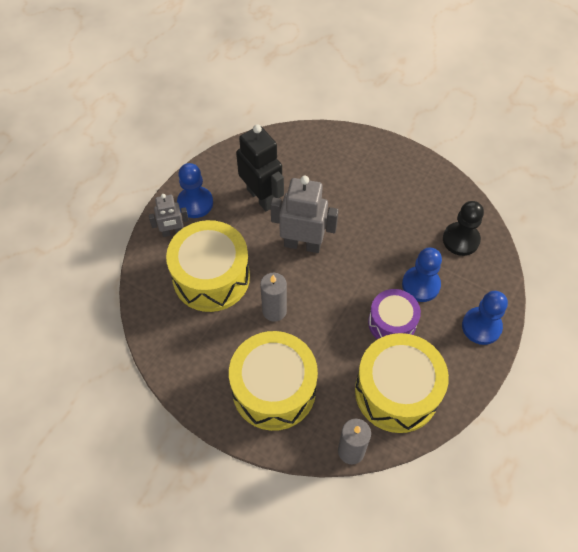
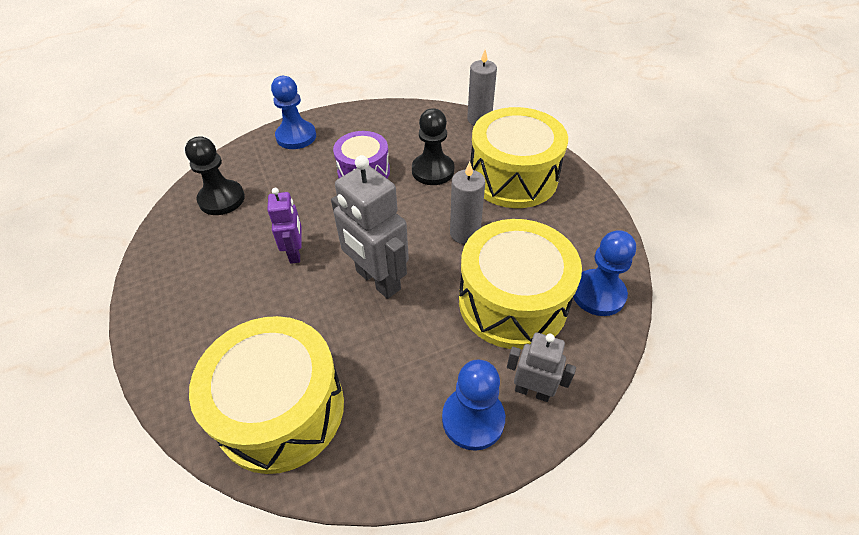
camera: 145 degrees left, 10 degrees down
(261, 197) = (374, 370): black robot -> none
(341, 357) = (433, 171): none -> black pawn
(369, 232) = (295, 252): none -> purple robot
(396, 391) = (410, 132): yellow drum -> yellow drum (281, 409)
(420, 285) = (305, 185): blue pawn -> blue pawn (598, 294)

